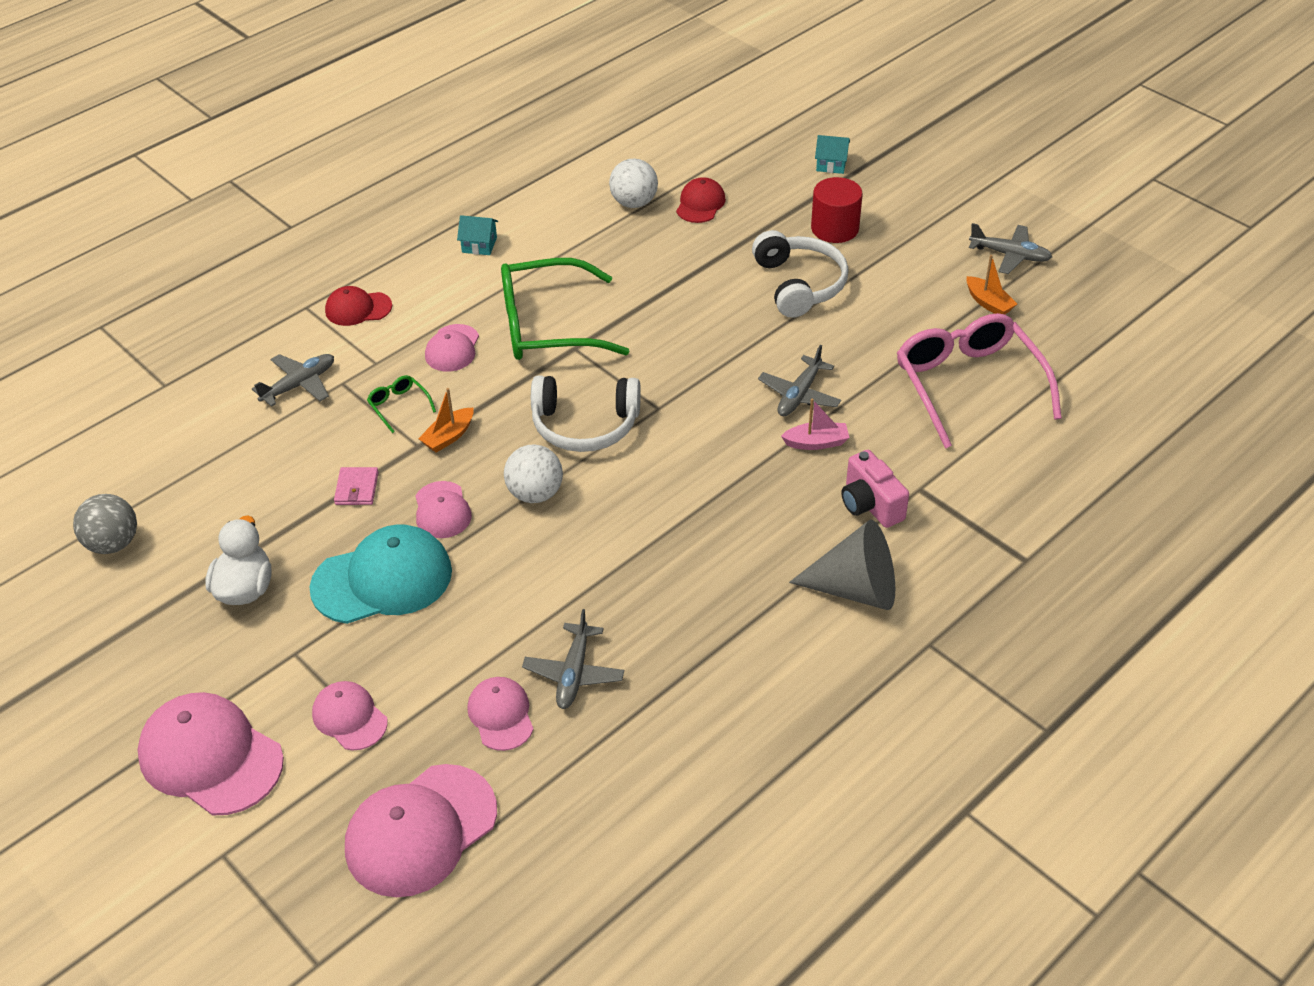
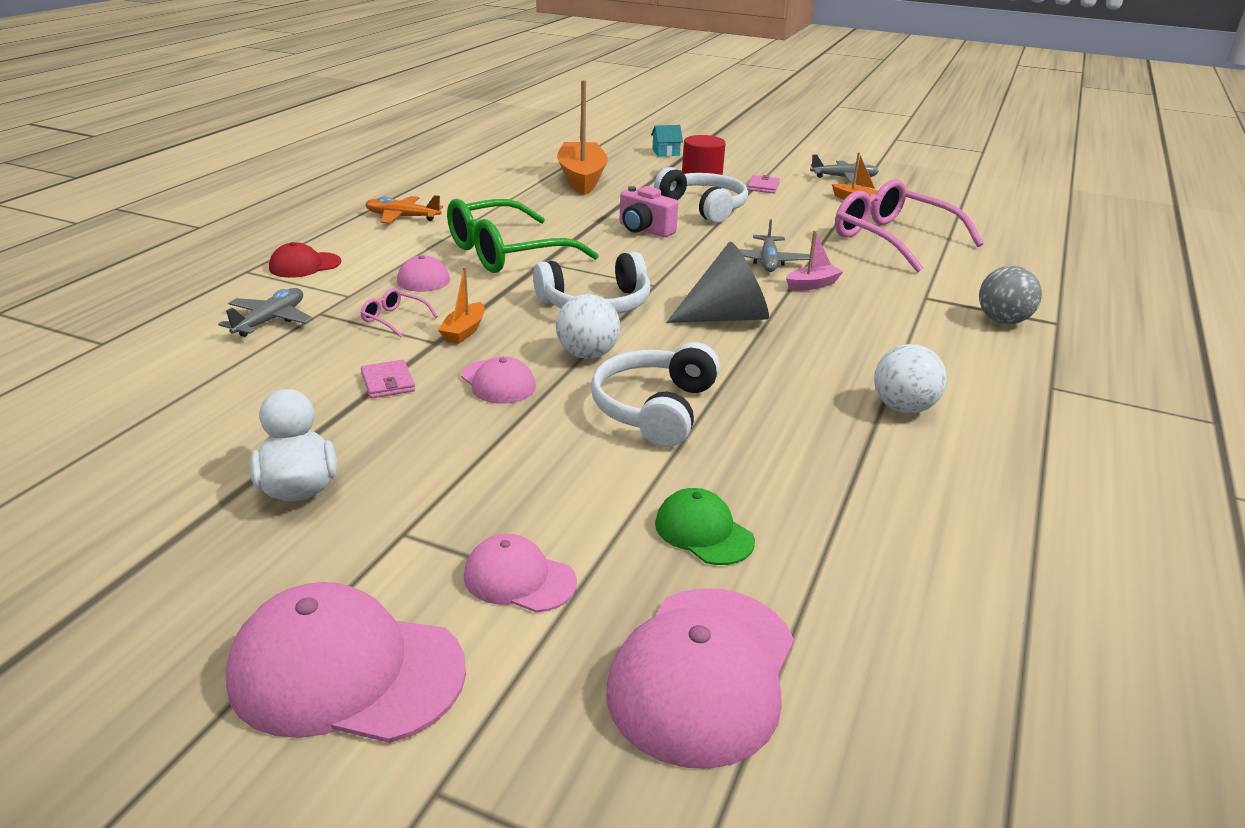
camera: 25 degrees left, 15 degrees down
(113, 543) = (86, 482): grey ball -> grey ball (1002, 321)
(382, 579) = (470, 446): turquoise cap -> none
(399, 406) = (394, 319): green glasses -> pink glasses
(479, 245) = (402, 217): turquoise house -> orange plane
(501, 715) = (703, 532): pink cap -> green cap
(549, 576) = (654, 409): none -> white headphones
(574, 673) = (751, 478): grey plane -> none
(634, 203) = (525, 183): white ball -> white ball (903, 408)
(700, 204) = (582, 178): red cap -> orange boat
(855, 589) = (948, 364): grey cone -> grey cone (726, 317)
(870, 505) = (898, 312): pink camera -> pink camera (644, 230)
(896, 256) = (763, 187): none -> pink wallet

